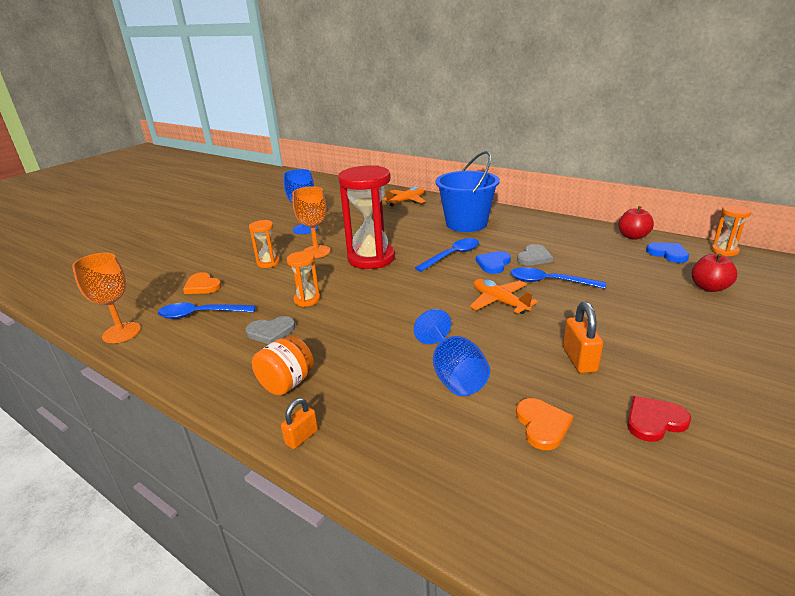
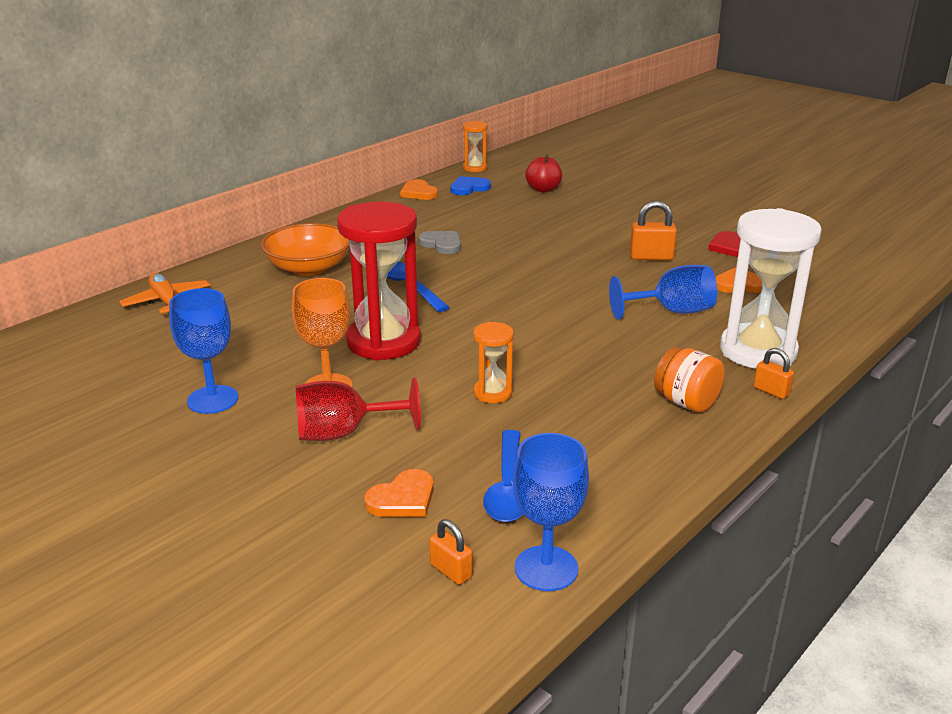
camera: 85 degrees left, 0 degrees up
(122, 333) = (546, 568): orange goblet -> blue goblet
(136, 305) = (451, 571): none -> orange padlock
(268, 263) = (344, 433): orange hourglass -> red goblet
(271, 332) = (573, 419): grey heart -> none
(381, 432) = (758, 351): none -> white hourglass
(466, 224) = (309, 268): blue bucket -> orange bowl
(493, 264) = (446, 267): blue heart -> none
(499, 302) = (540, 275): orange plane -> none
(549, 282) = (505, 246): blue spoon -> none
(633, 236) = (418, 192): red apple -> orange heart

